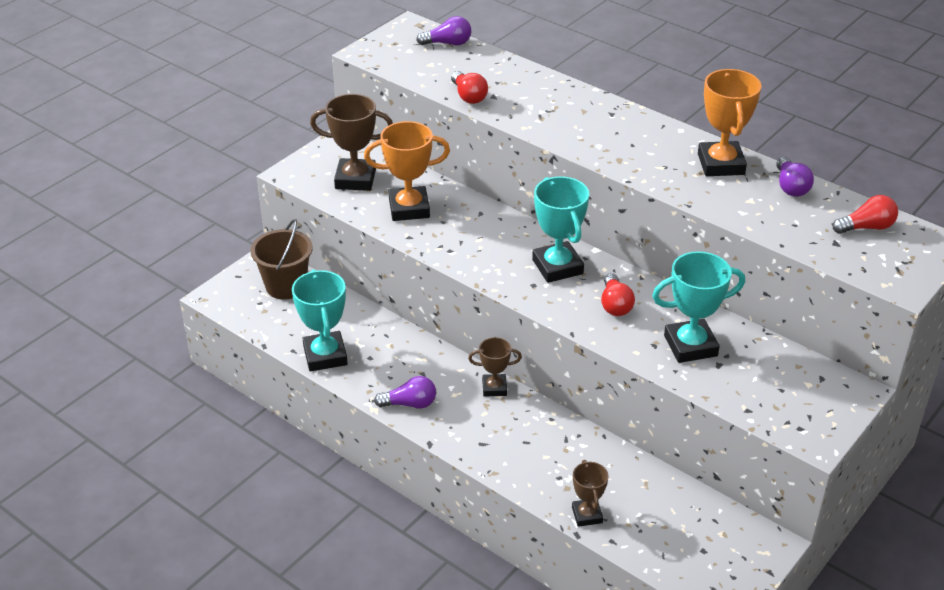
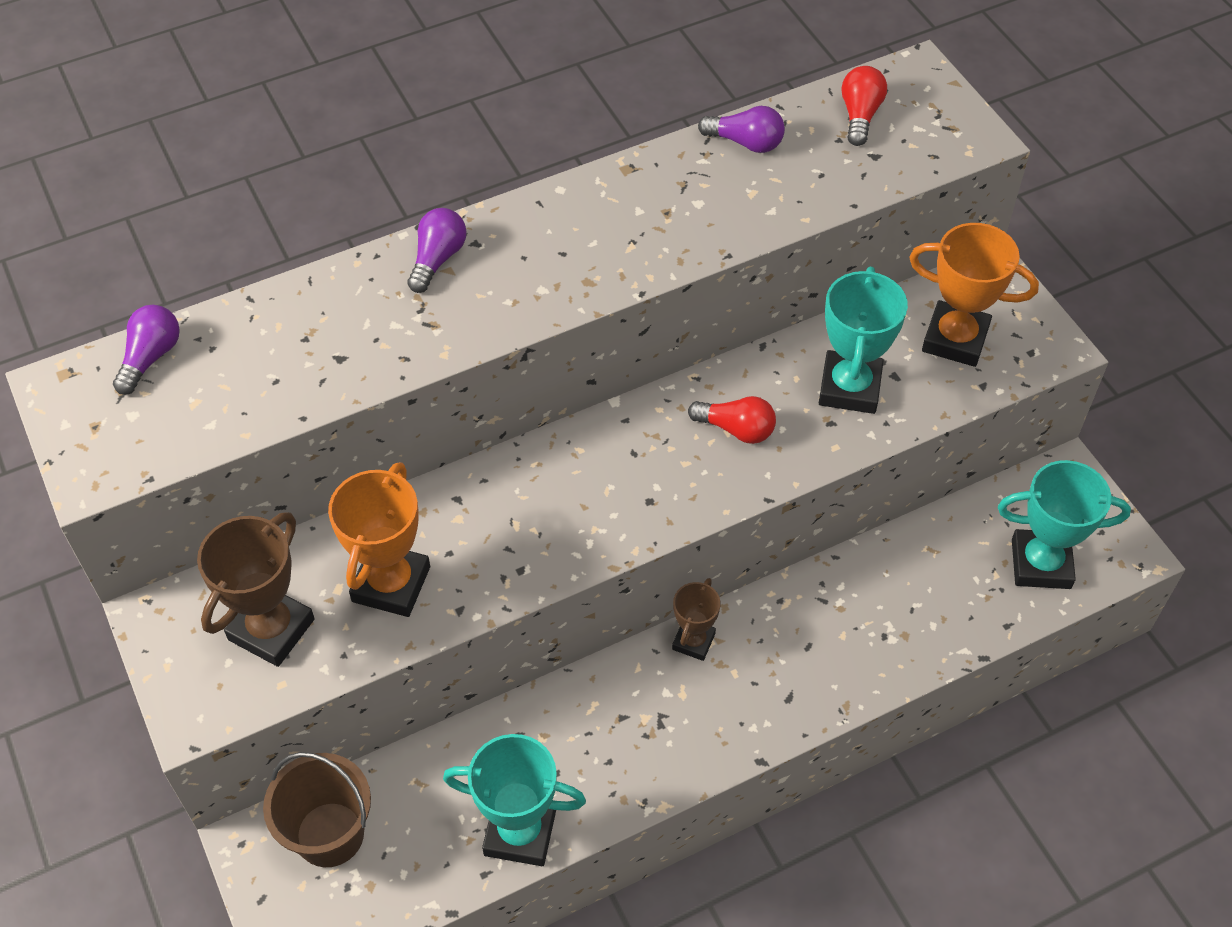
camera: 65 degrees left, 15 degrees up
(410, 404) = (674, 756): purple light bulb -> purple light bulb (437, 259)
(468, 96) = (319, 388): red light bulb -> none
(557, 267) = (627, 458): turquoise trophy -> turquoise trophy (1041, 564)
(587, 515) = (957, 633): brown trophy -> none
(721, 164) = (660, 185): orange trophy -> orange trophy (955, 339)

